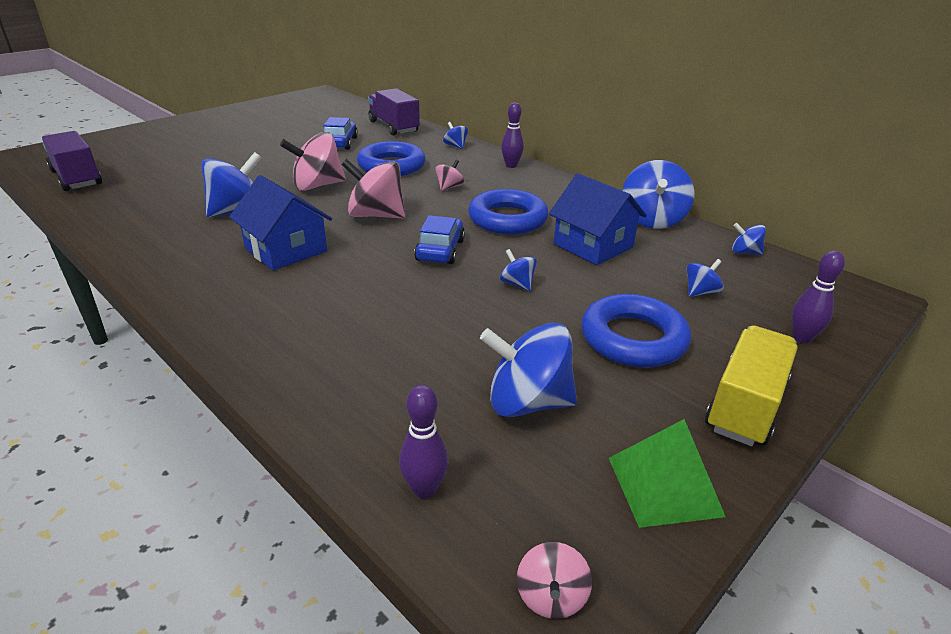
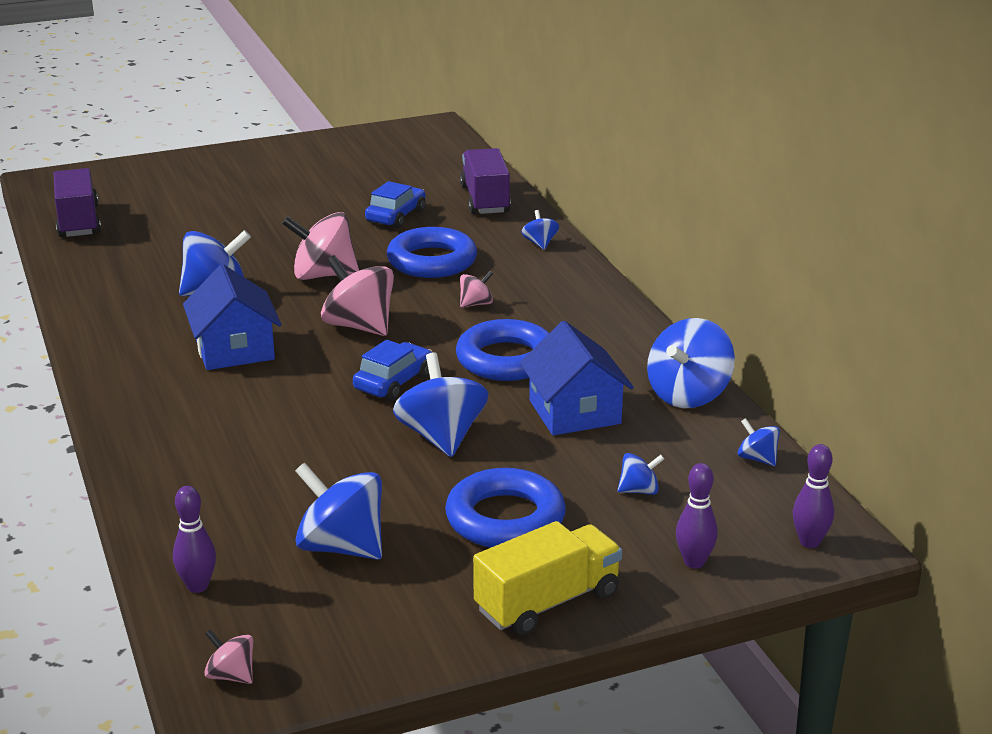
camera: 25 degrees right, 5 degrees down
(511, 165) = (585, 286): purple bowling pin -> purple bowling pin (809, 542)
(517, 284) = (441, 437): blue spinning top -> blue spinning top, size x2.00
(551, 596) = (231, 675): pink spinning top -> pink spinning top turned 90 degrees clockwise
(664, 486) = (394, 638): green pyramid -> none

